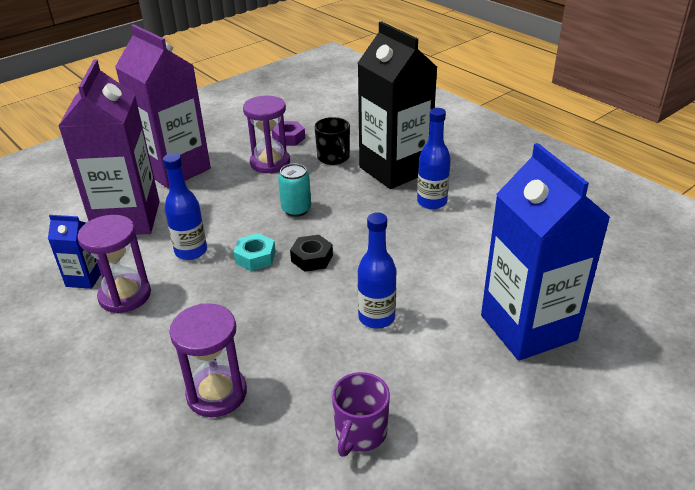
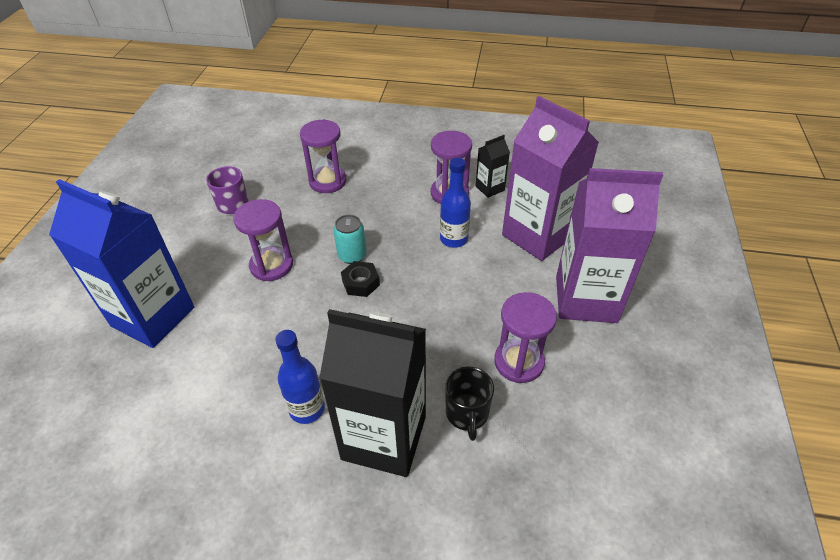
camera: 140 degrees right, 10 degrees up
(84, 278) = (490, 188): blue carton -> black carton
(255, 257) = (403, 260): turquoise nut -> none
(288, 138) = (552, 415): purple nut -> none
(296, 209) = (424, 320): turquoise can -> turquoise can (352, 255)
(333, 158) = (467, 413): black mug -> black mug turned 120 degrees counterclockwise
(376, 317) = (271, 265): blue bottle -> purple hourglass

